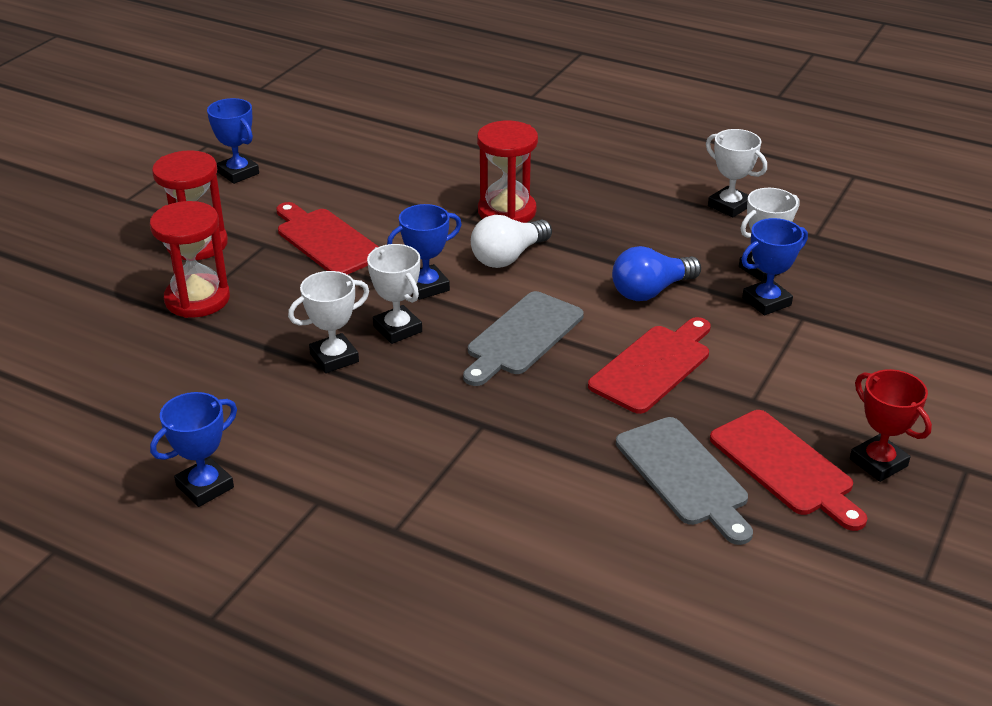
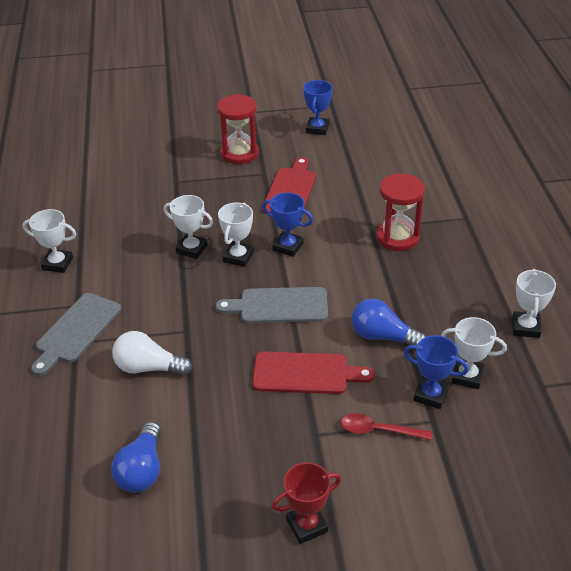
camera: 55 degrees right, 5 degrees up
(197, 299) = (195, 180): red hourglass -> none
(205, 487) = (57, 264): blue trophy -> white trophy
(508, 257) = (351, 261): white light bulb -> white light bulb (148, 368)
(684, 476) = (212, 435): grey cutting board -> grey cutting board (76, 331)
(689, 557) = (142, 470): none -> blue light bulb
(785, 356) = (378, 430): none -> red spoon
(785, 467) = (261, 479): red cutting board -> none
(878, 462) = (307, 525): red trophy -> red trophy turned 45 degrees clockwise

